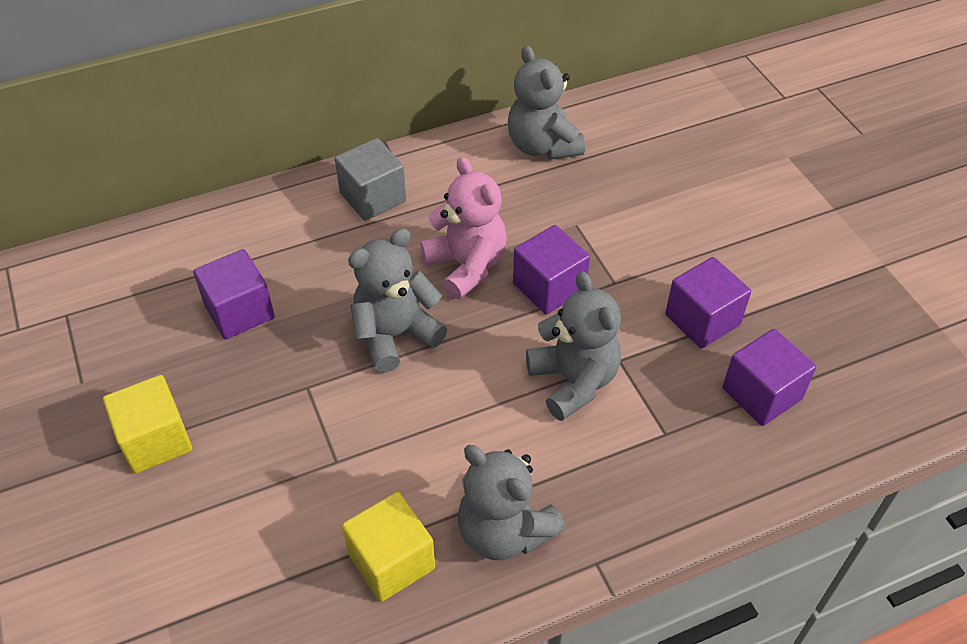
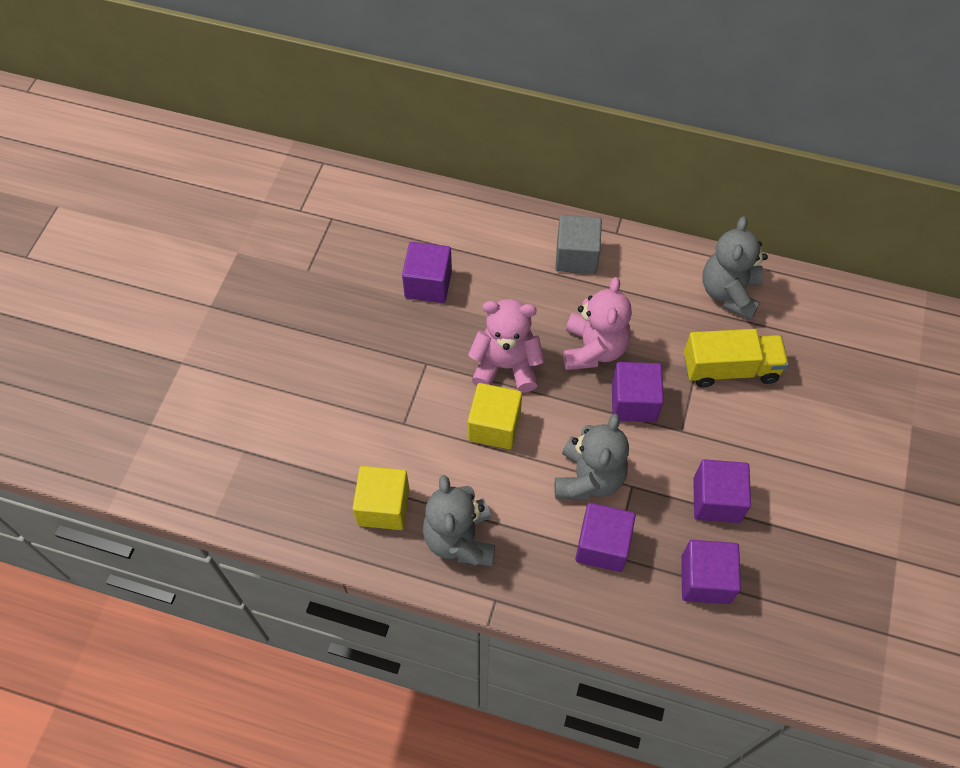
camera: 40 degrees right, 10 degrees up
(155, 440) = (319, 336): yellow cube -> yellow cube (494, 426)
(395, 335) = (506, 366): grey teddy bear -> pink teddy bear
(604, 205) = (730, 369): none -> yellow truck
(645, 432) = (602, 545): none -> purple cube

